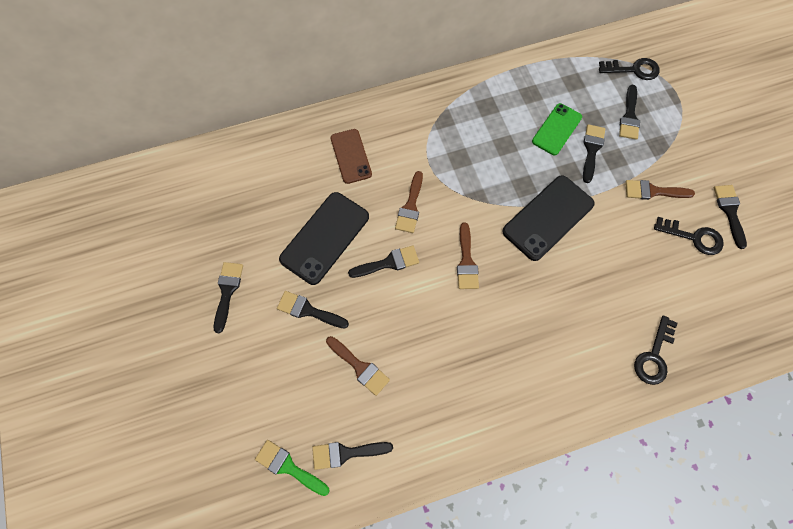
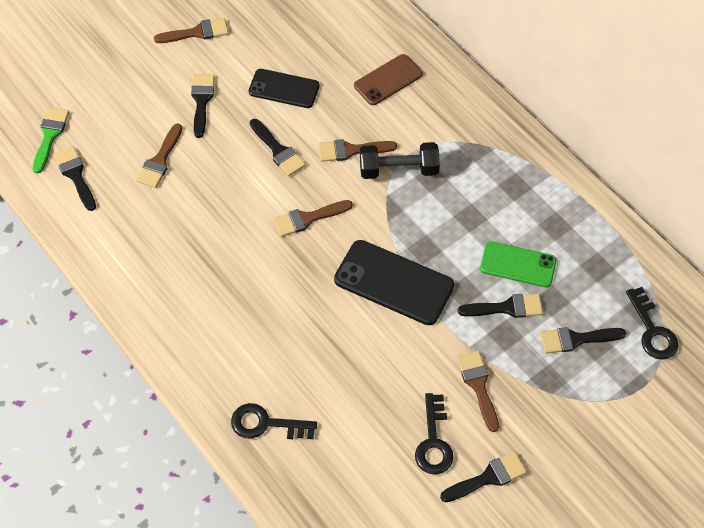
camera: 70 degrees right, 10 degrees down
(227, 291) = (197, 32): black brush -> brown brush
(325, 238) = (284, 89): black phone -> black phone, size x0.65
(442, 178) = (398, 169): none -> black dumbbell

